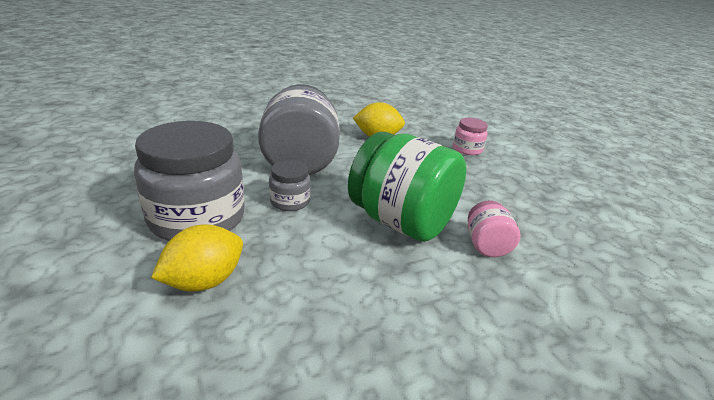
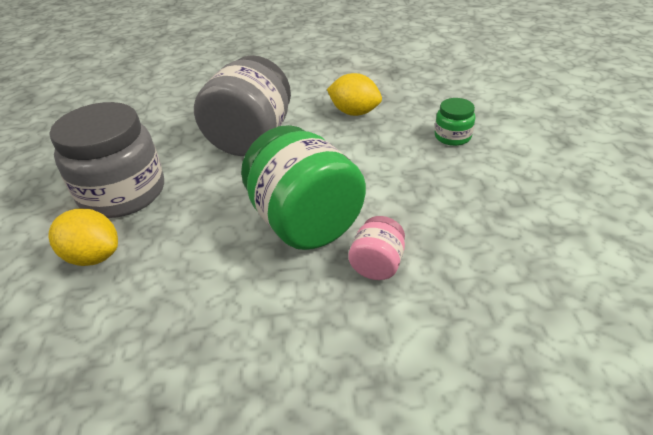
camera: 25 degrees right, 10 degrees up
(204, 281) = (93, 256): yellow lemon -> yellow lemon turned 45 degrees clockwise
(290, 201) = (212, 184): grey jar -> none
(467, 149) = (452, 136): pink jar -> green jar

